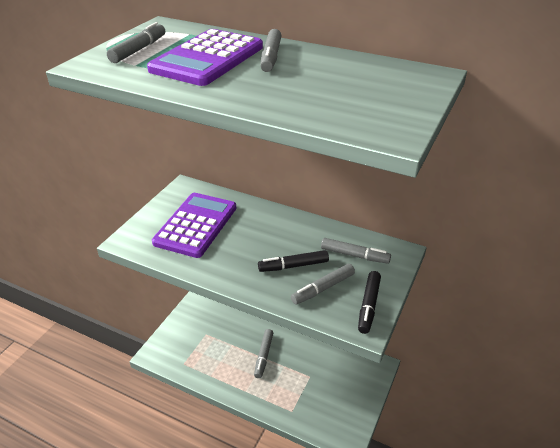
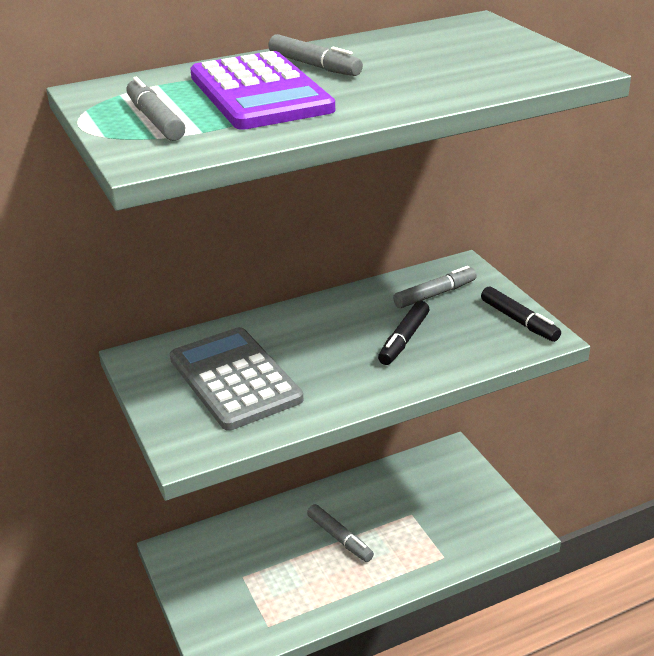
camera: 50 degrees left, 5 degrees down
(196, 225) = (235, 379): purple calculator -> grey calculator
(323, 288) = (462, 336): grey marker -> none

